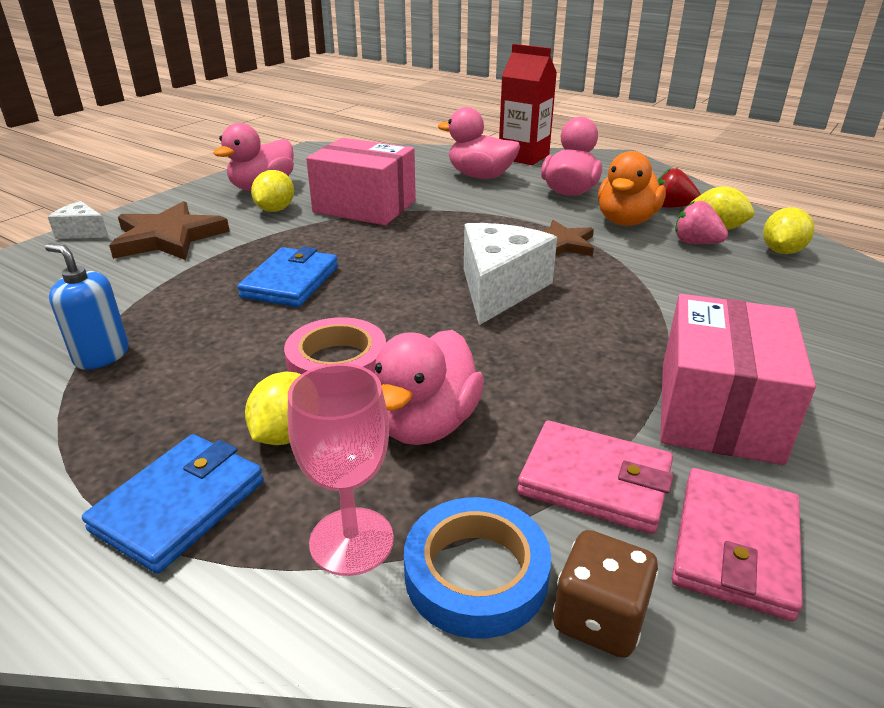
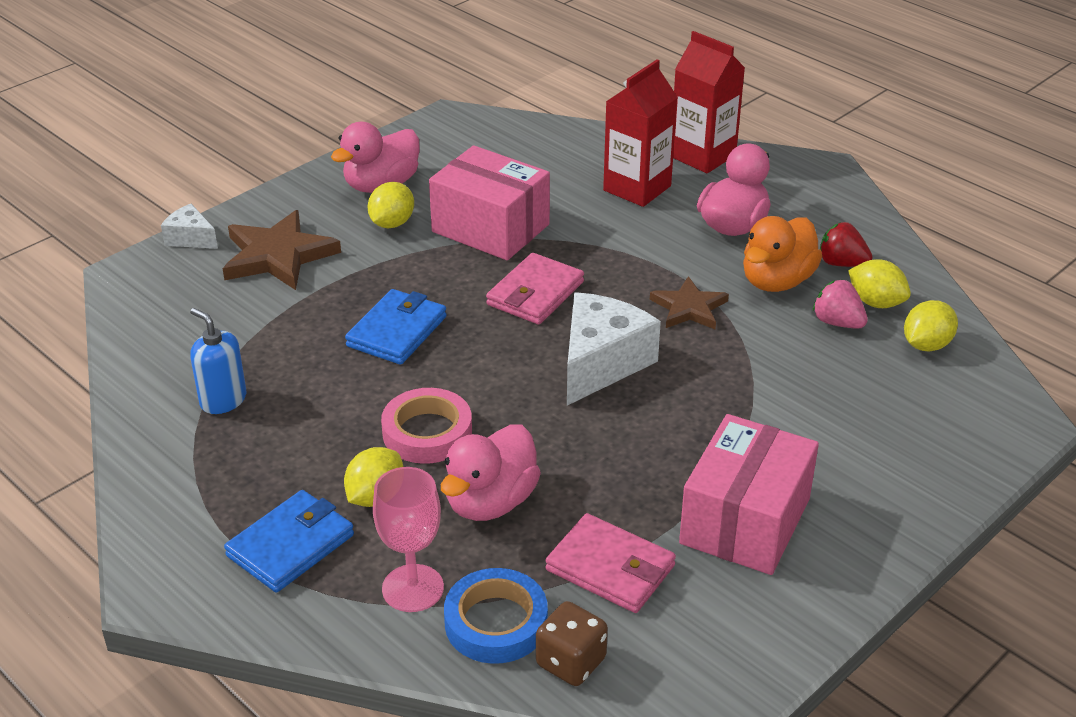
camera: 10 degrees right, 5 degrees up
(480, 176) = (637, 188): pink duck -> red carton
(735, 546) = (693, 629): pink wallet -> pink wallet (535, 293)

